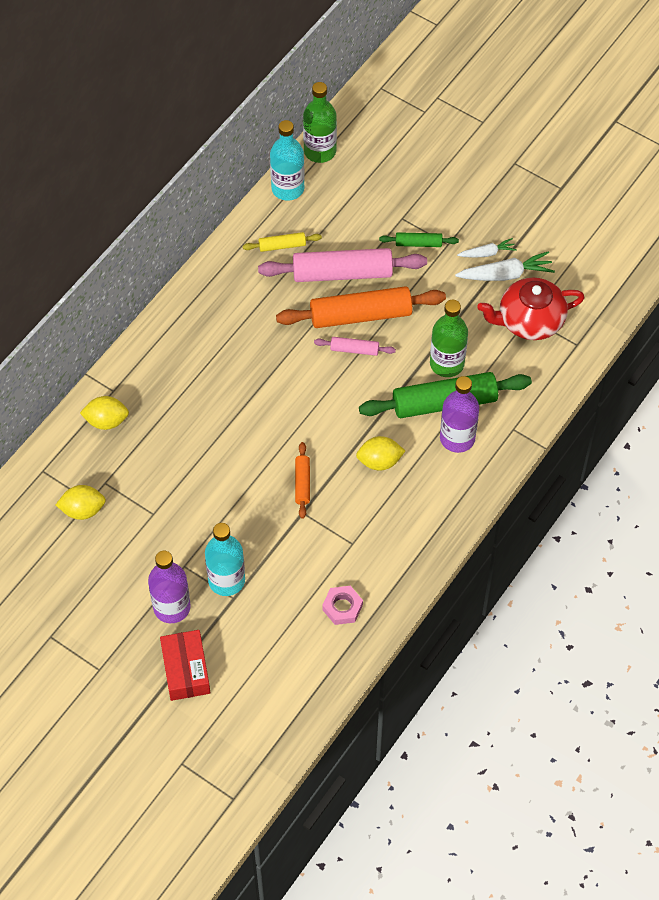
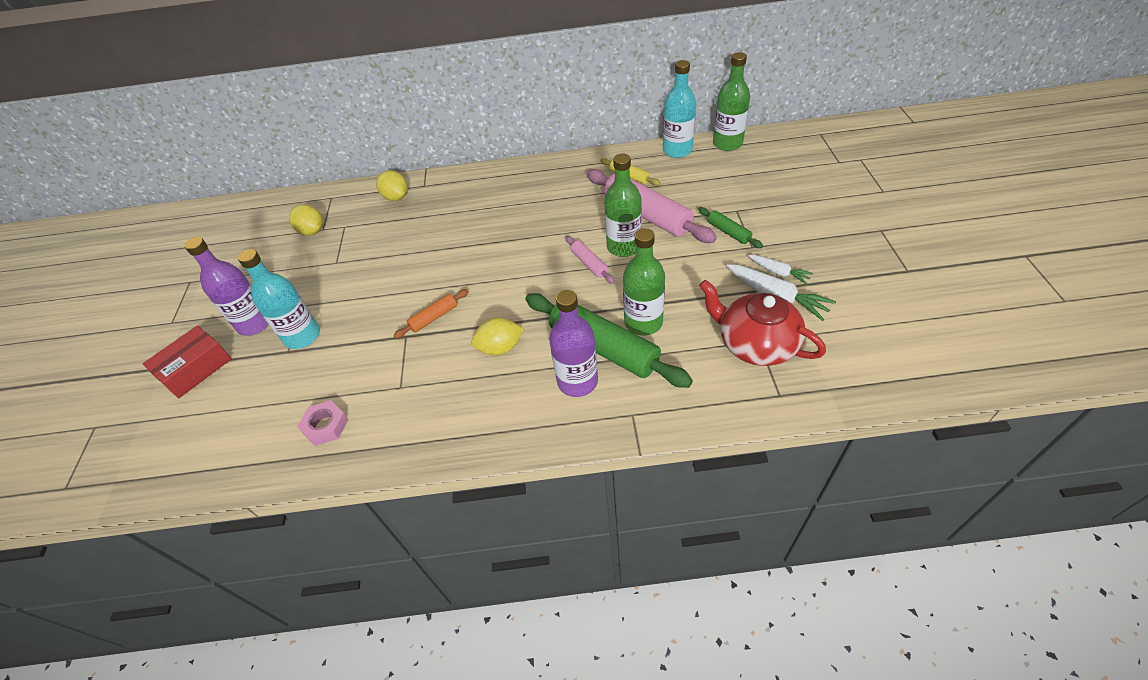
camera: 55 degrees right, 10 degrees down
(360, 315) = (624, 247): orange rolling pin -> green bottle
(379, 461) = (500, 348): yellow lemon -> yellow lemon turned 60 degrees counterclockwise

